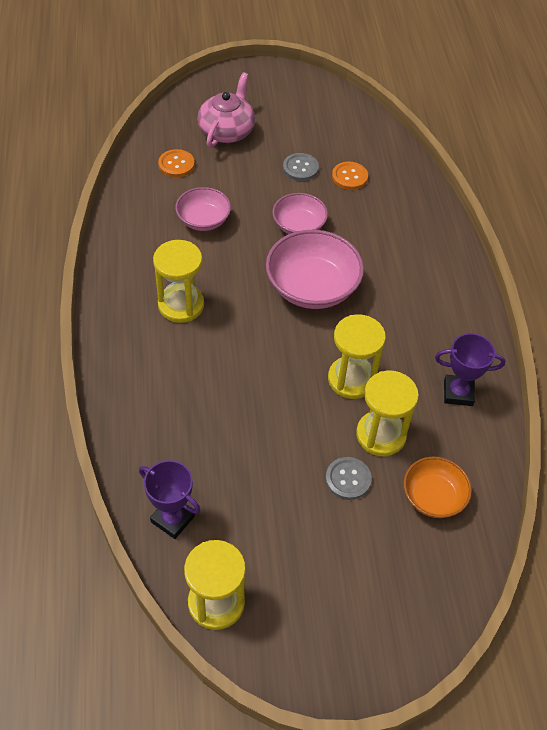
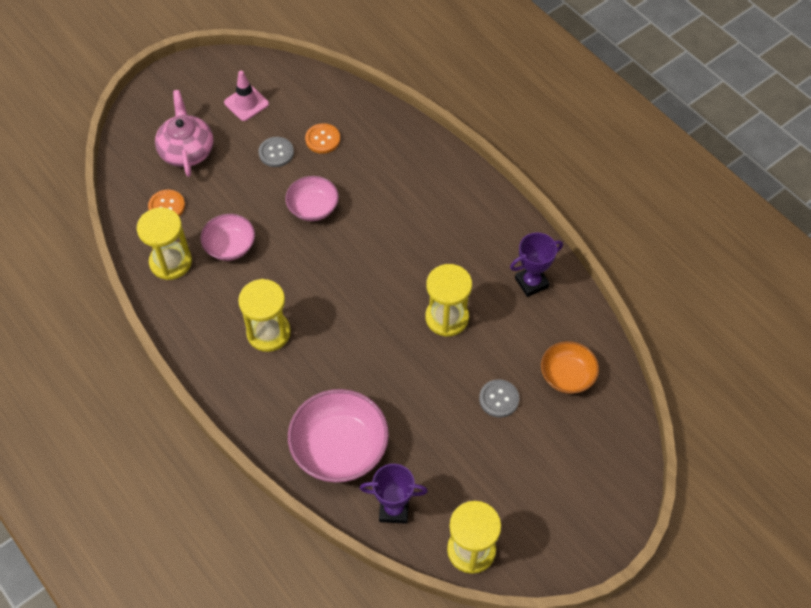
camera: 30 degrees left, 5 degrees up
(305, 119) = (246, 103): none -> pink traffic cone
(312, 287) = (362, 257): pink bowl -> pink bowl (339, 448)
(381, 435) = (499, 350): yellow hourglass -> yellow hourglass (171, 262)

